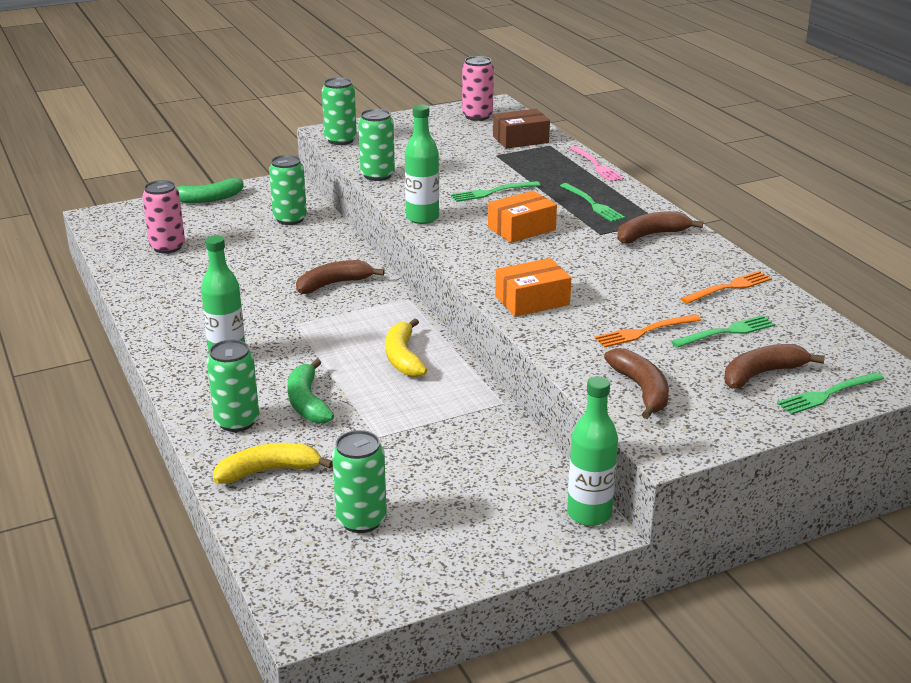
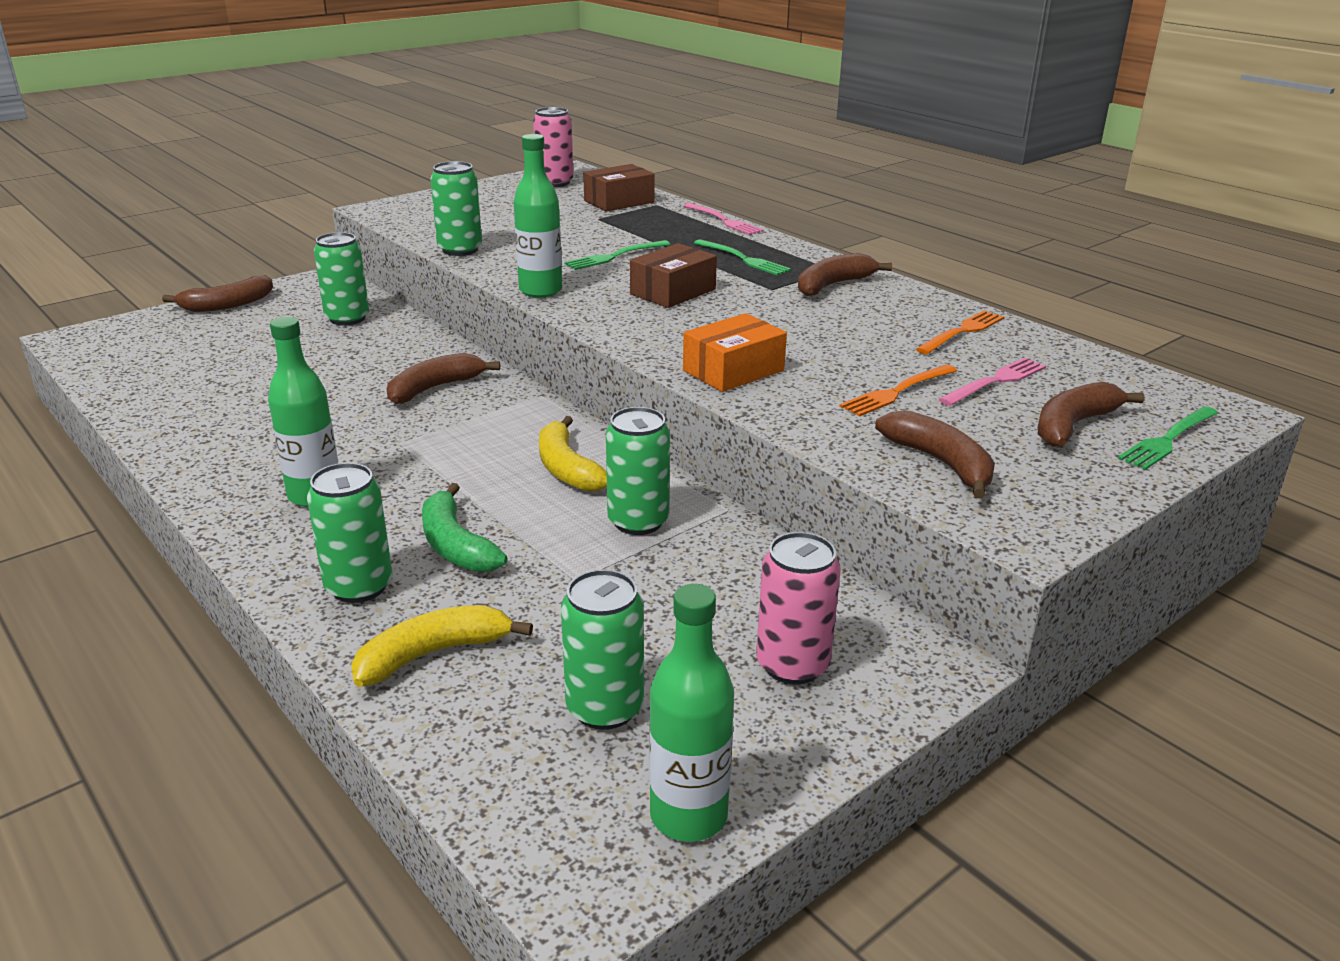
camera: 15 degrees left, 0 degrees up
(167, 247) = (185, 366): pink can -> pink can (792, 665)
(208, 199) = (227, 305): green banana -> brown banana
(340, 140) = (395, 217): green can -> green can (638, 521)
(521, 229) = (673, 292): orange box -> brown box
(589, 514) = (922, 644): green bottle -> green bottle (688, 815)
(727, 332) = (996, 381): green fork -> pink fork

